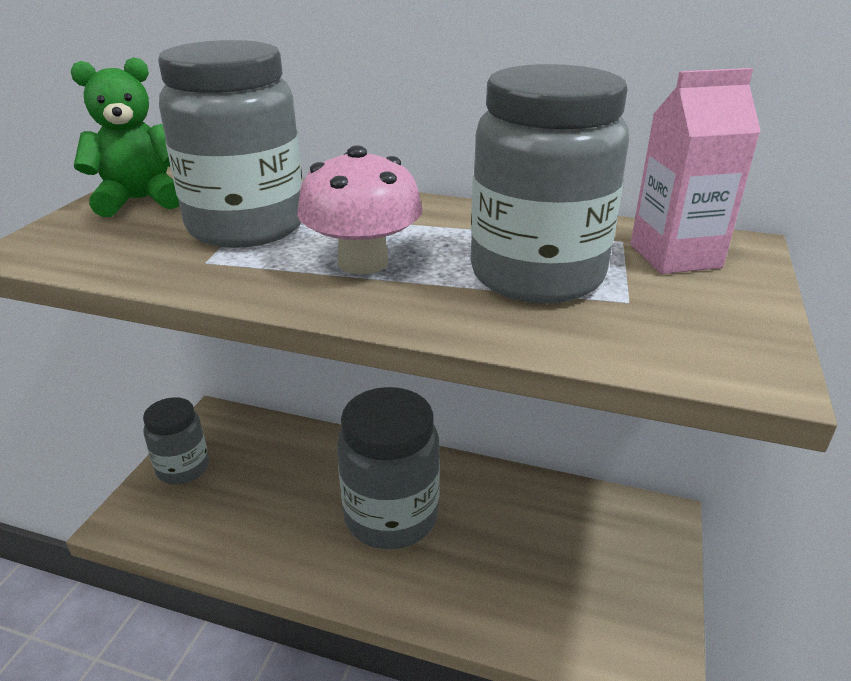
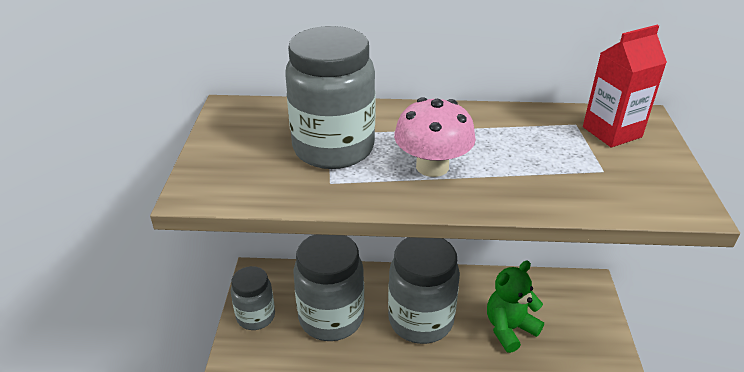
camera: 15 degrees left, 5 degrees up
(140, 200) = (237, 135): green teddy bear -> green teddy bear (509, 329)
(537, 275) = (542, 160): grey jar -> grey jar (331, 318)
(675, 256) = (612, 132): pink carton -> red carton

